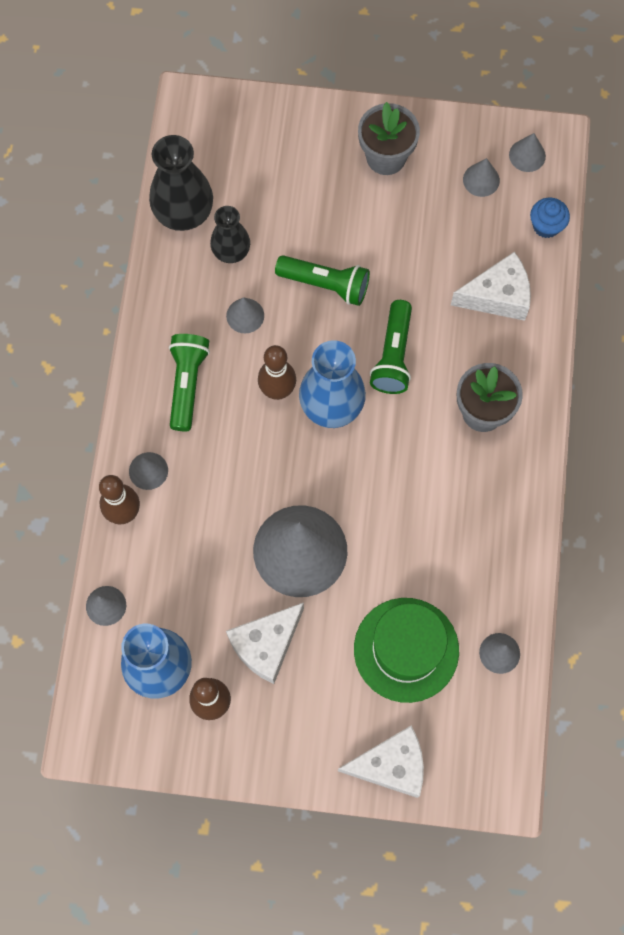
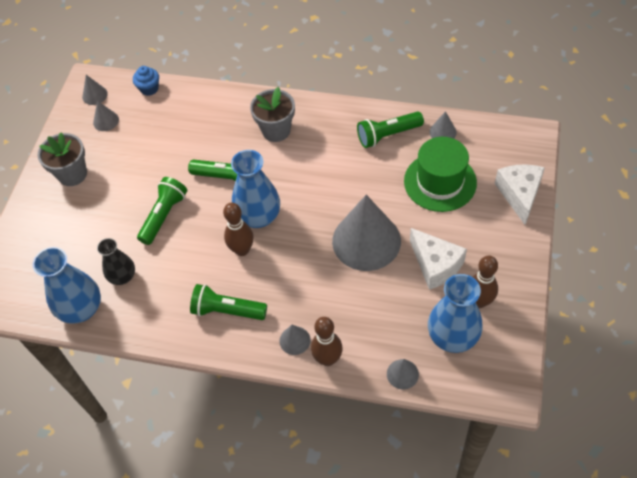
camera: 80 degrees left, 15 degrees down
(184, 213) = (81, 309): black vase -> blue vase
(245, 315) = (178, 269): grey cone -> none
(486, 572) = (388, 135): none -> green flashlight
(497, 296) = (194, 117): white cheese -> none

